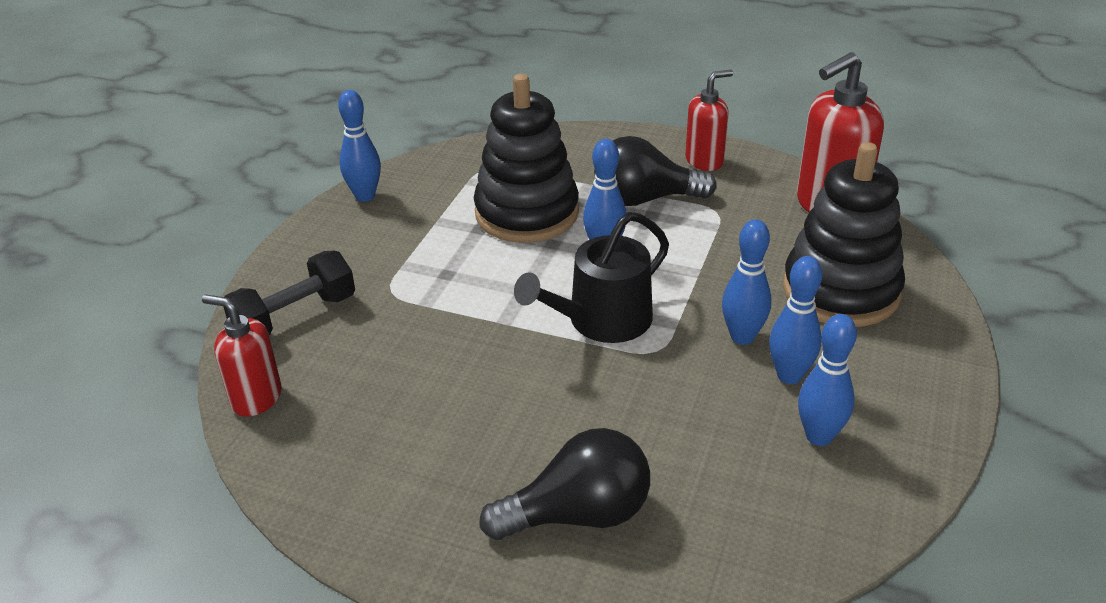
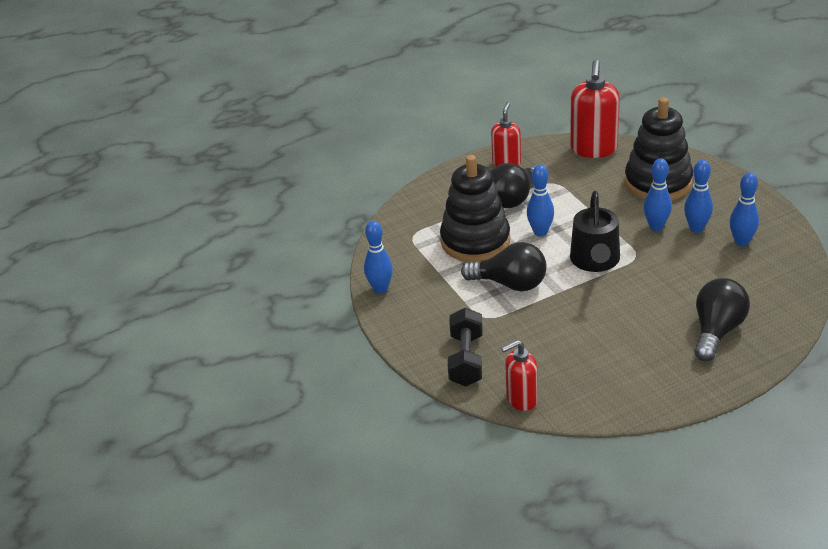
camera: 45 degrees left, 0 degrees up
(475, 278) = (510, 284): none -> black light bulb

